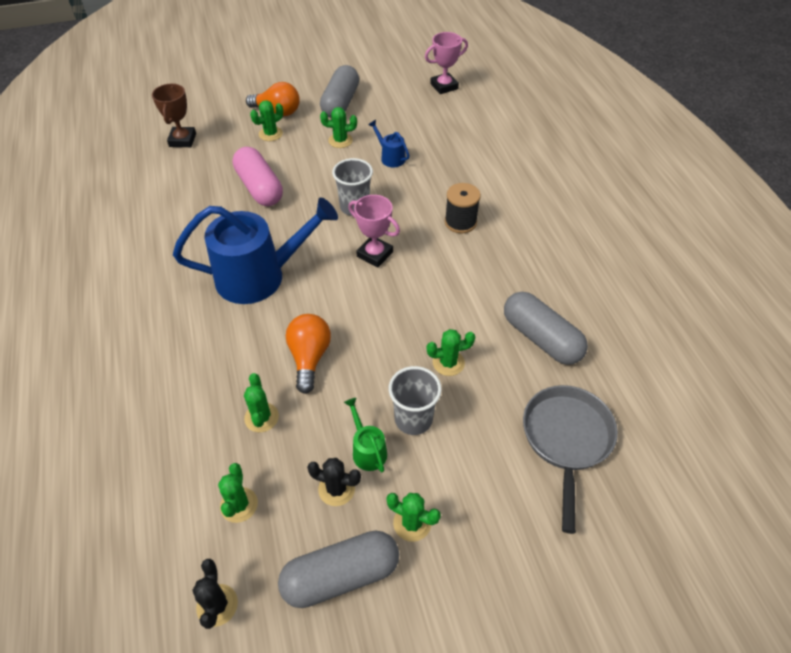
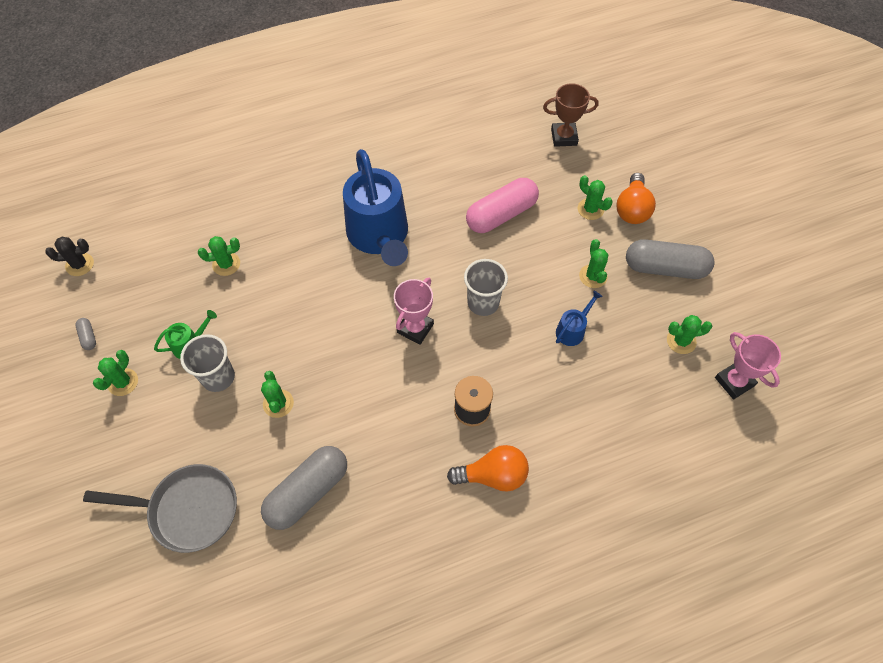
camera: 85 degrees right, 10 degrees up
(239, 505) = (151, 263): green cactus -> green cactus (681, 341)
(309, 358) = (285, 289): orange light bulb -> orange light bulb (493, 475)
(336, 489) = (158, 325): black cactus -> none
(341, 576) = (88, 337): grey capsule -> grey capsule, size x0.41

